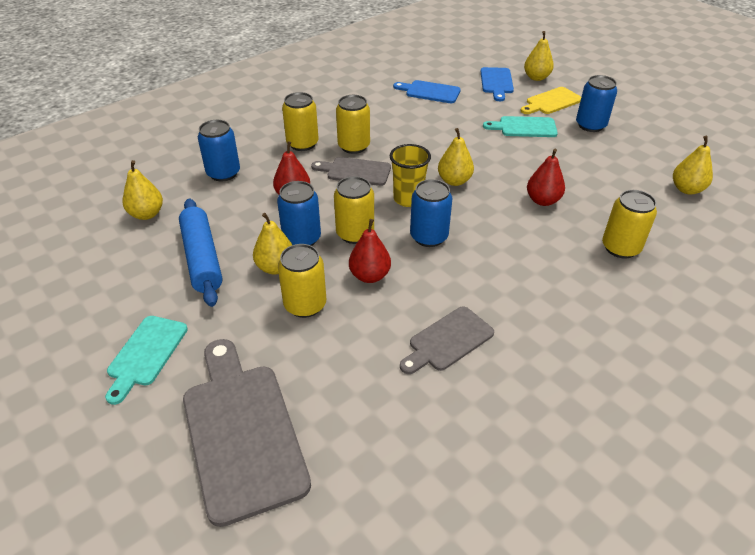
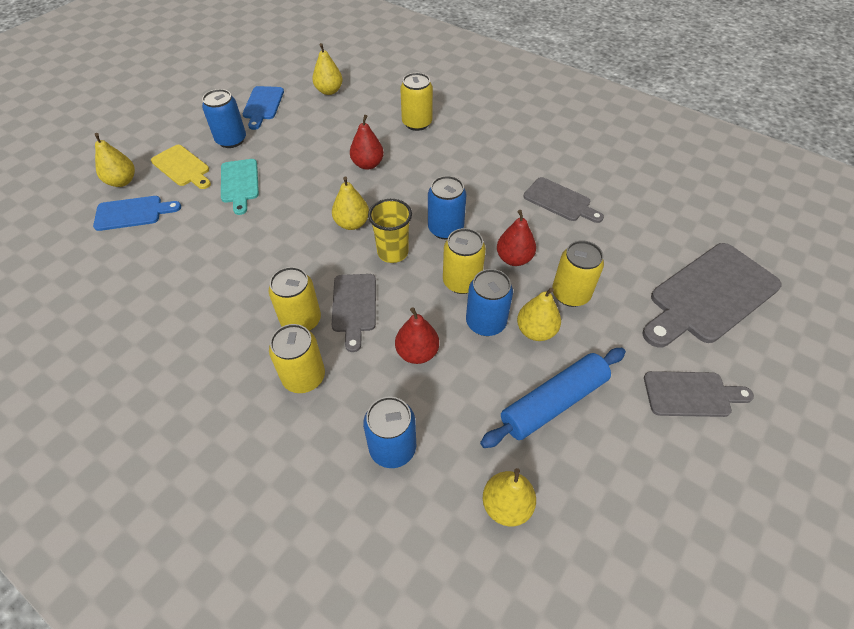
camera: 105 degrees left, 10 degrees up
(146, 354) = (691, 394): turquoise cutting board -> grey cutting board
(430, 92) = (156, 271): blue cutting board -> blue cutting board (263, 105)

